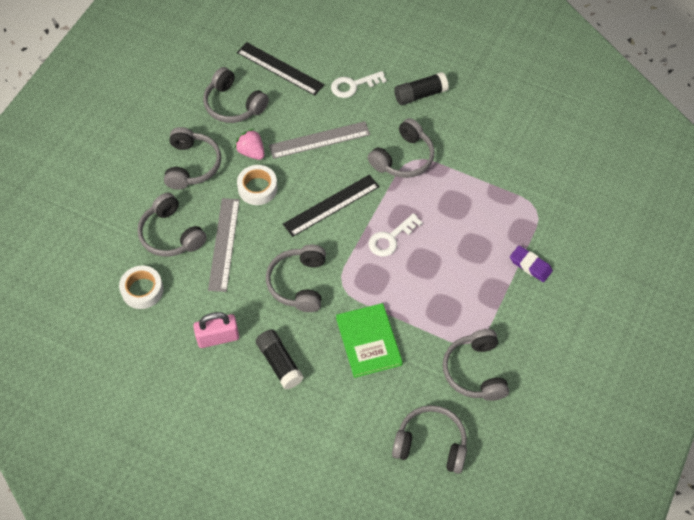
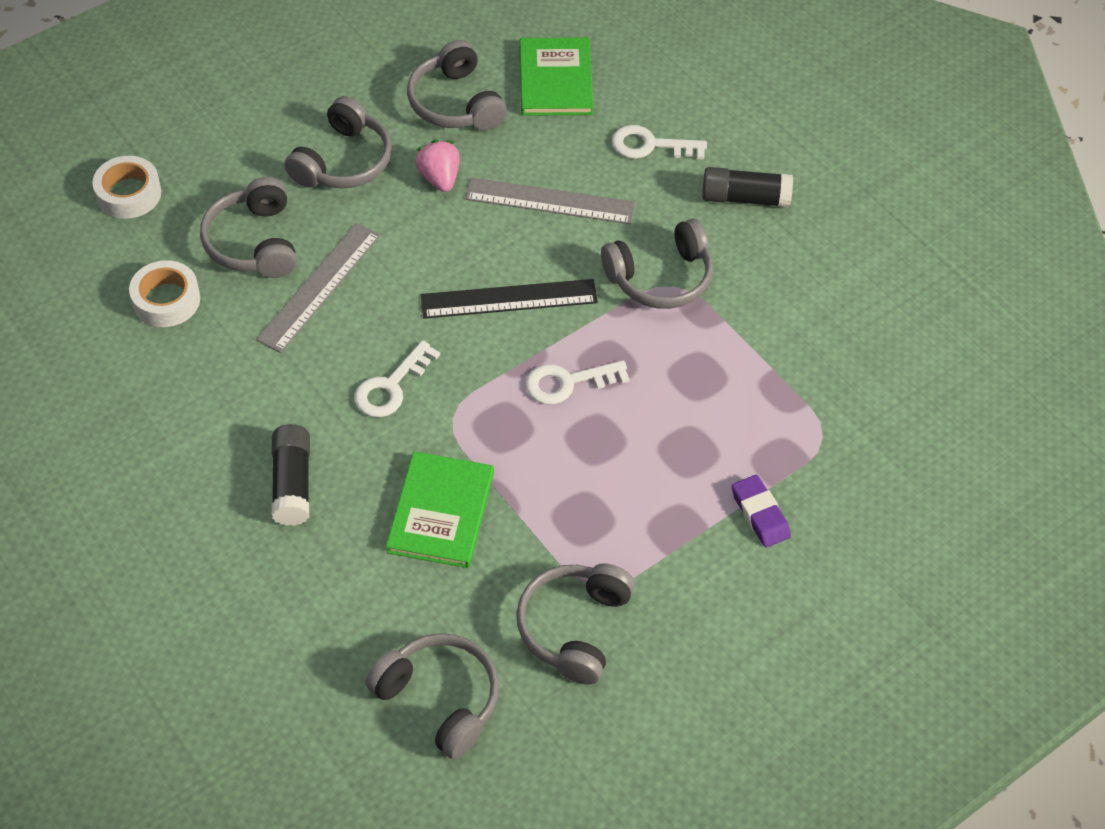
camera: 25 degrees right, 5 degrees down
(218, 337) = (228, 410): pink padlock -> none
(257, 188) = (416, 231): white tape -> white tape (128, 194)
(280, 68) = (555, 80): black ruler -> green book
(299, 283) = (391, 386): grey headphones -> white key

